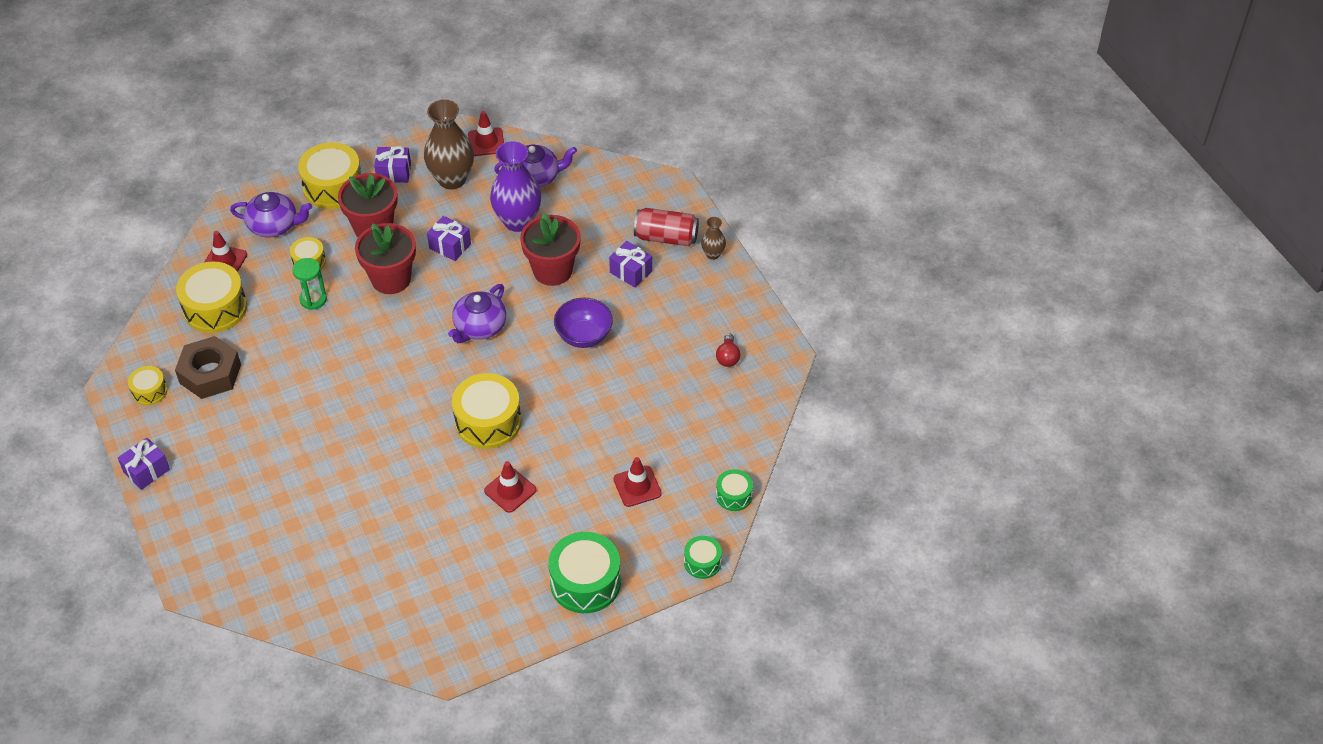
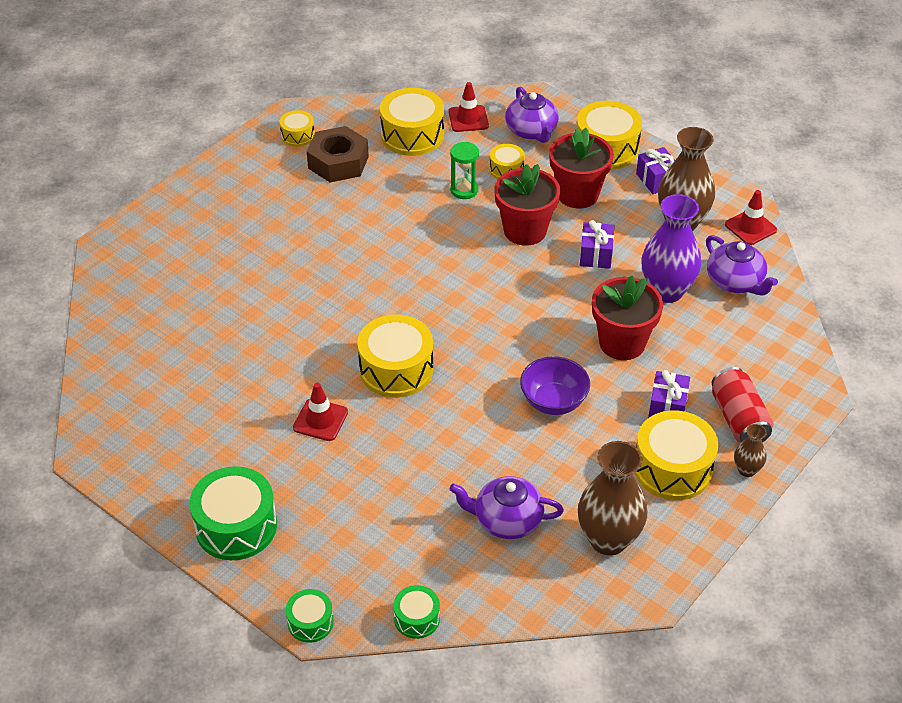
camera: 65 degrees right, 5 degrees down
(146, 471) = (213, 169): purple gift -> none
(479, 327) = (509, 316): purple teapot -> purple teapot (507, 520)
(637, 486) = (381, 524): red traffic cone -> none
(687, 294) = (672, 468): none -> yellow drum
(728, 357) = (608, 539): red light bulb -> brown vase

